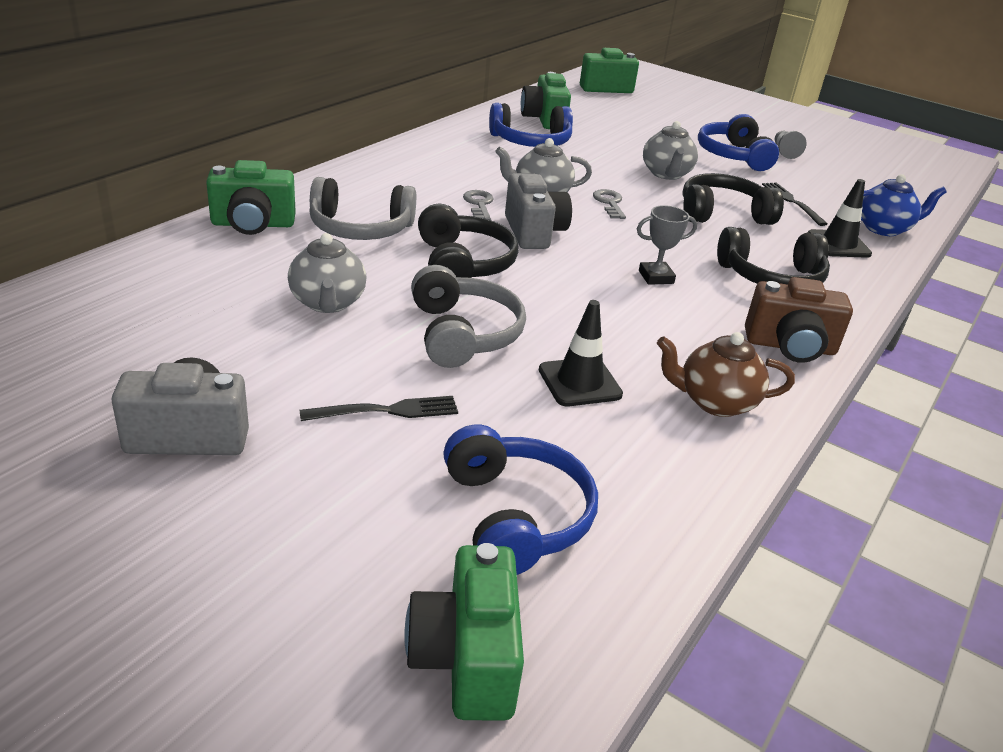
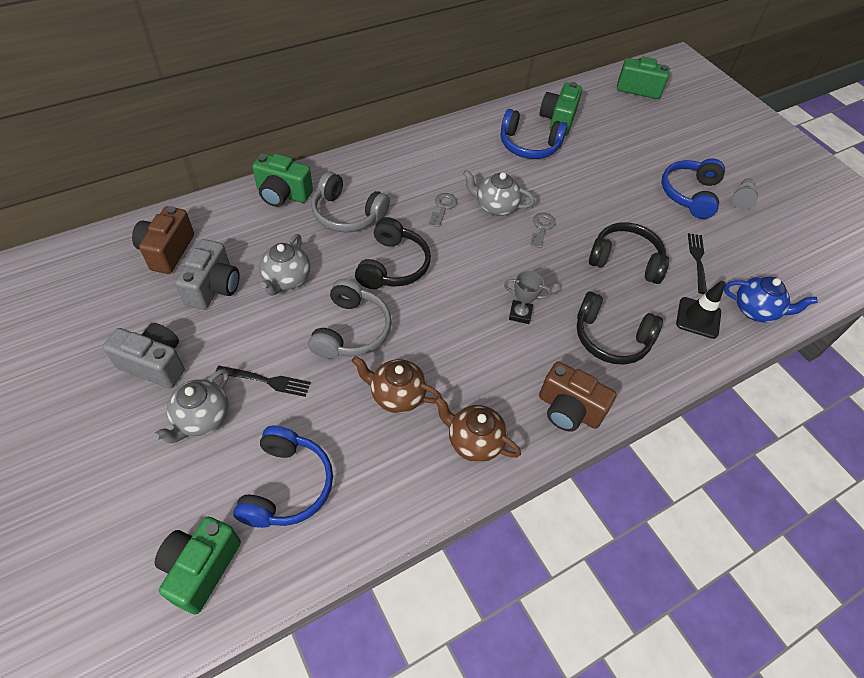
camera: 25 degrees right, 20 degrees up
(114, 308) = (167, 251): none -> brown camera
(534, 232) = (463, 246): grey camera -> grey camera (214, 287)
(579, 382) = (396, 395): black traffic cone -> brown teapot
(666, 174) = (613, 205): grey teapot -> grey teapot (202, 419)

